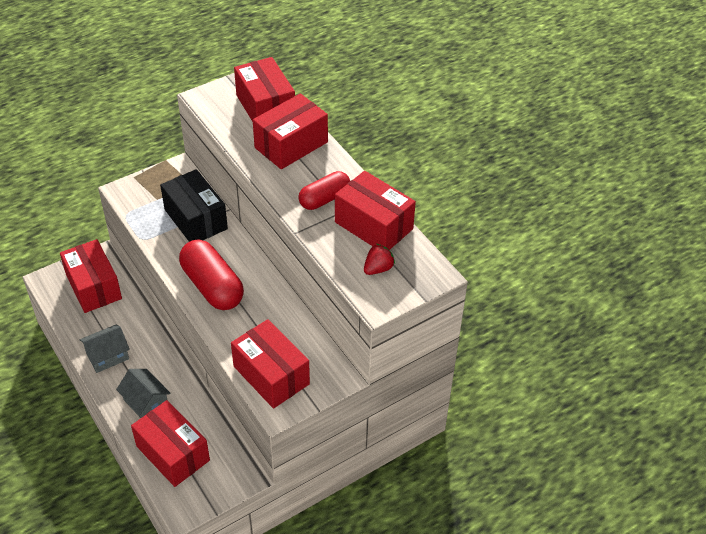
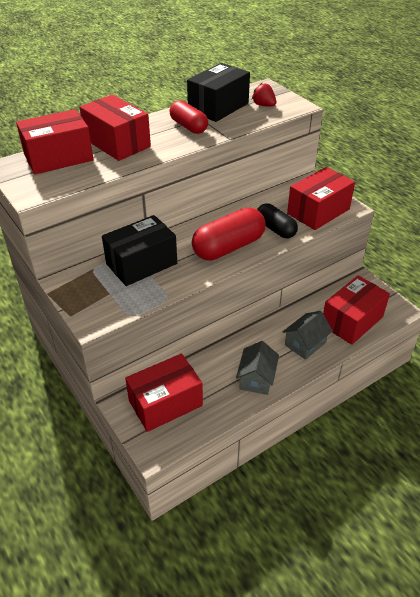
camera: 90 degrees left, 5 degrees down
(107, 356) = (256, 378): grey house -> grey house turned 45 degrees clockwise
(240, 329) = (275, 229): none -> black capsule
(373, 225) = (218, 107): red box -> black box

